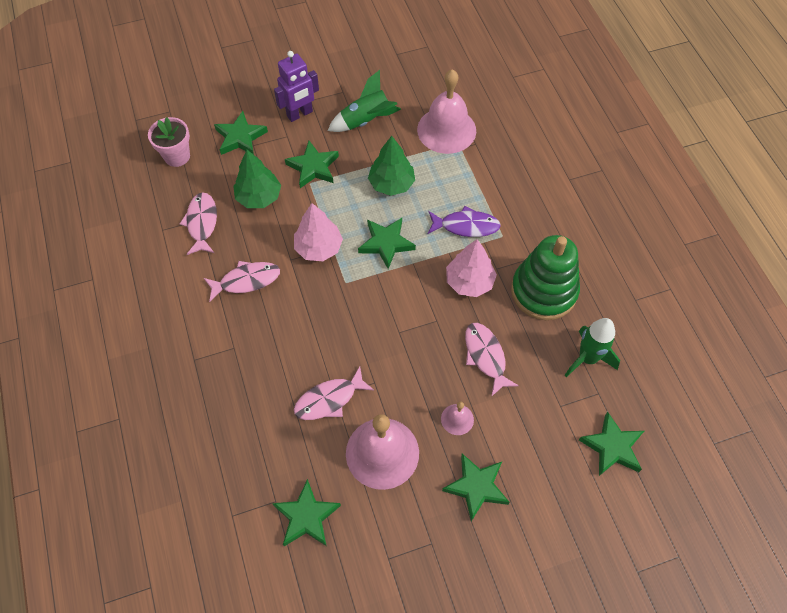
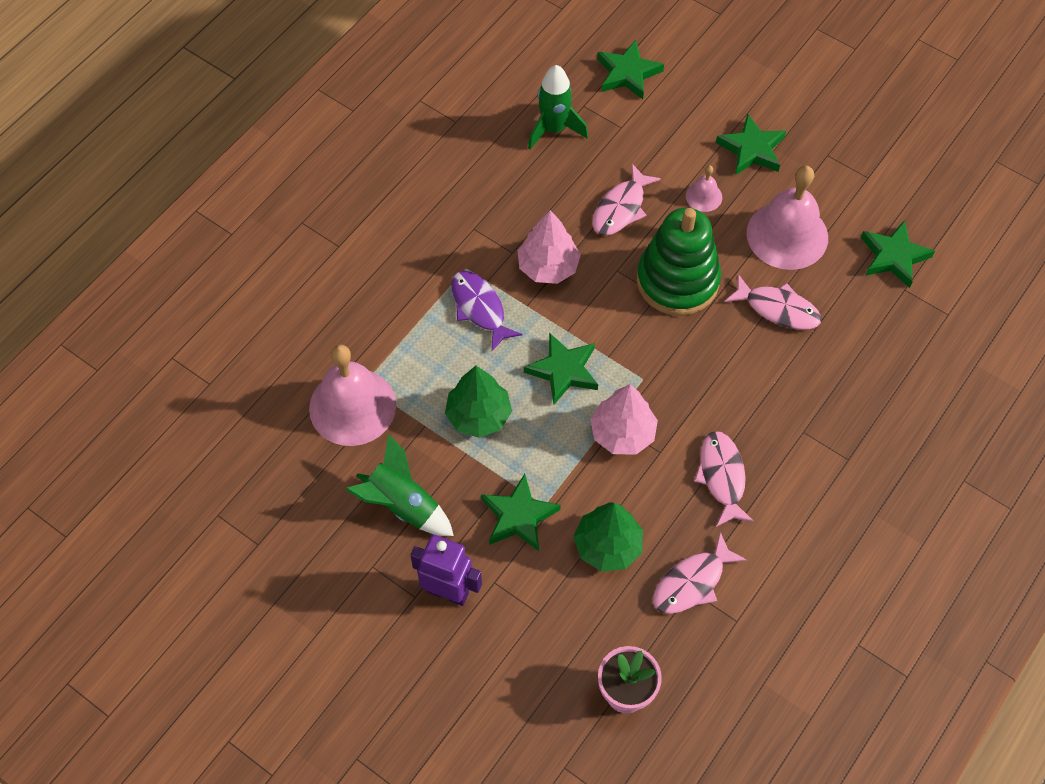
camera: 125 degrees left, 0 degrees up
(240, 137) = (538, 637): green star -> none
(246, 281) = (722, 477): pink fish -> pink fish turned 45 degrees clockwise
(543, 291) = (507, 198): green stacking toy -> green stacking toy (677, 281)

